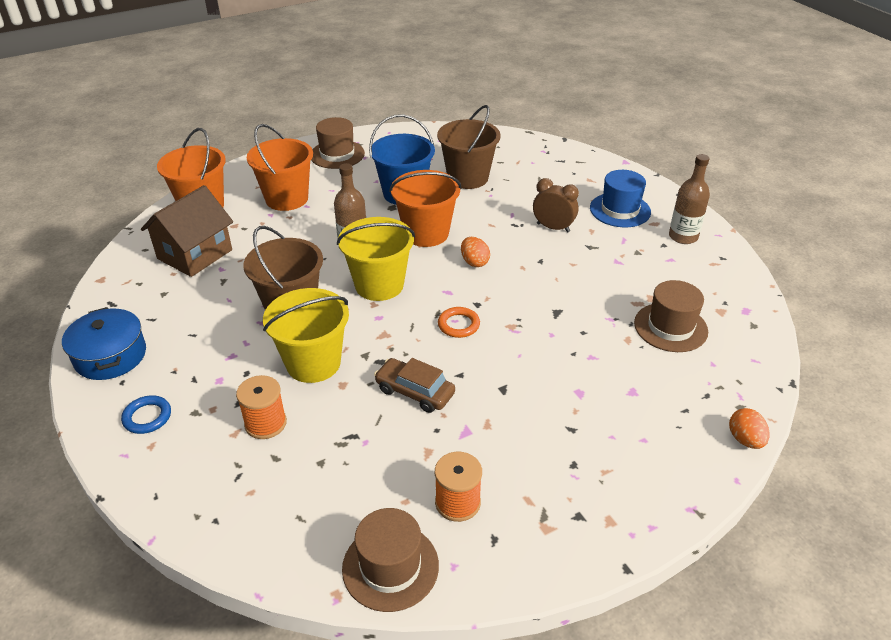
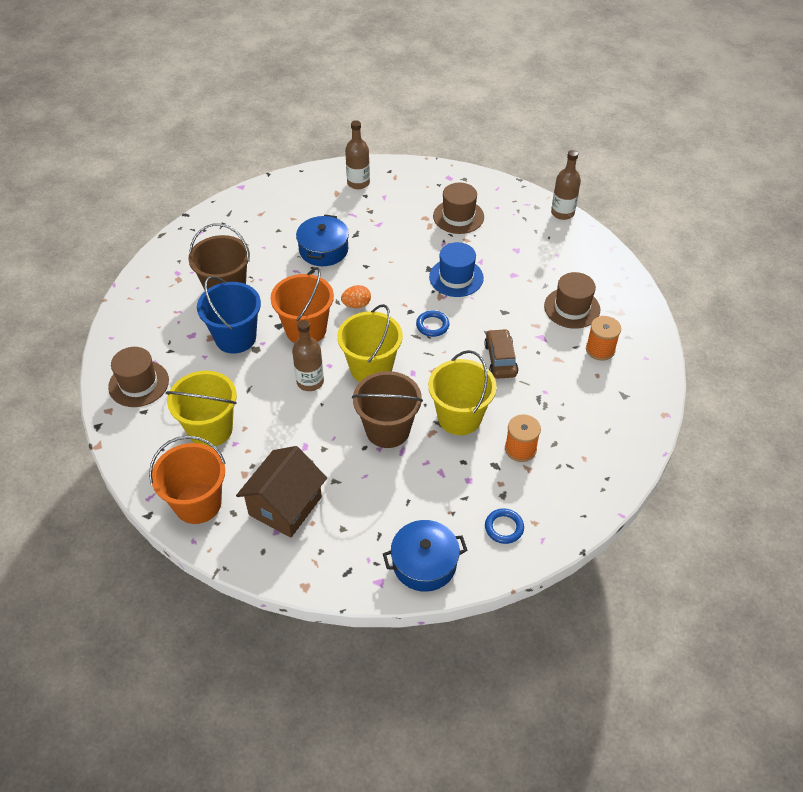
camera: 80 degrees left, 10 degrees up
(195, 254) = (285, 506): brown house -> brown house turned 75 degrees clockwise
(287, 199) = (210, 429): orange bucket -> yellow bucket
(390, 567) = (646, 387): brown hat -> brown hat (572, 308)
(415, 392) = (500, 359): brown car -> brown car turned 135 degrees clockwise
(458, 325) = (432, 325): orange ring -> blue ring
(553, 228) = (323, 250): brown clock -> blue pot
(620, 210) = (312, 207): blue hat -> blue hat (456, 277)
(745, 440) = (562, 213): orange egg -> brown bottle

